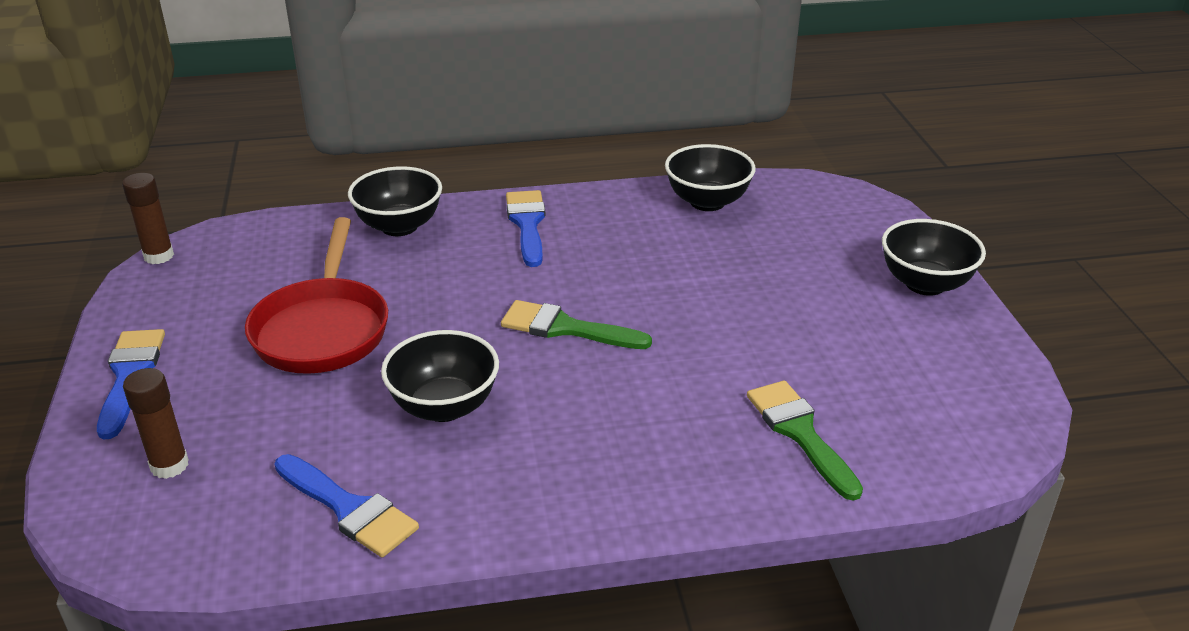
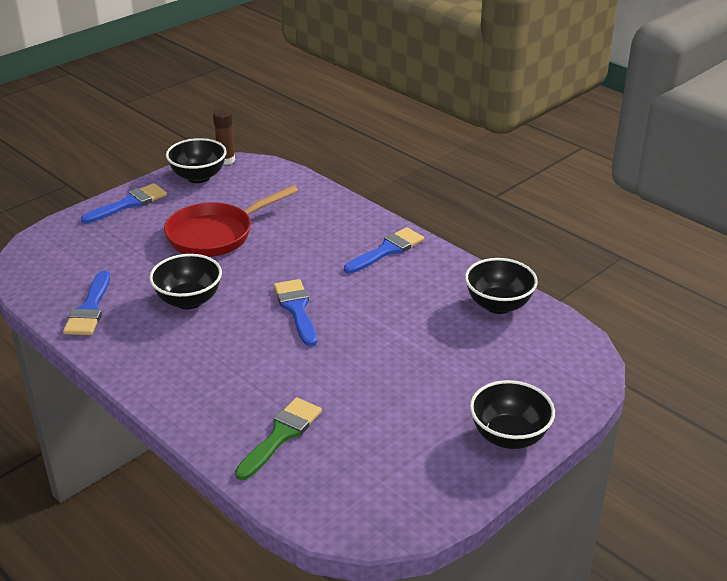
camera: 55 degrees right, 0 degrees up
(169, 465) = (78, 247): brown glue stick -> none
(399, 226) = (333, 211): black bowl -> black bowl (198, 177)
(565, 328) = (296, 309): green brush -> blue brush

